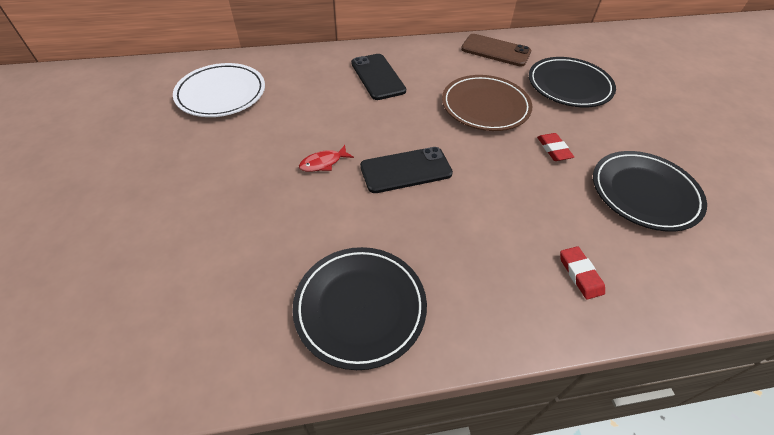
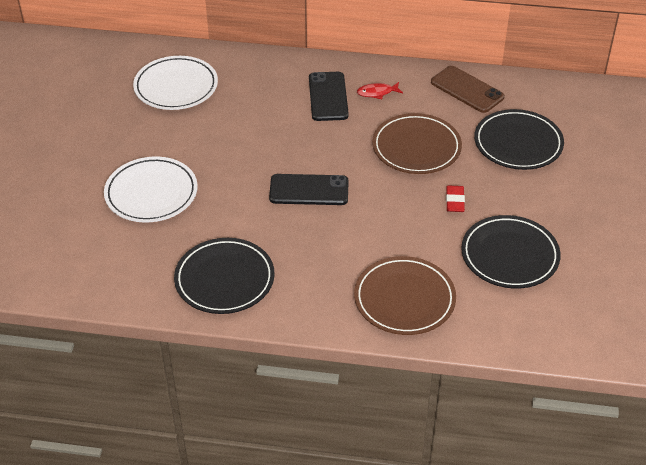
camera: 20 degrees right, 5 degrees down
(228, 214) = (151, 193): none -> white plate
(323, 163) = (241, 169): red fish -> red fish (377, 93)
(580, 274) = (404, 299): red eraser -> brown plate

